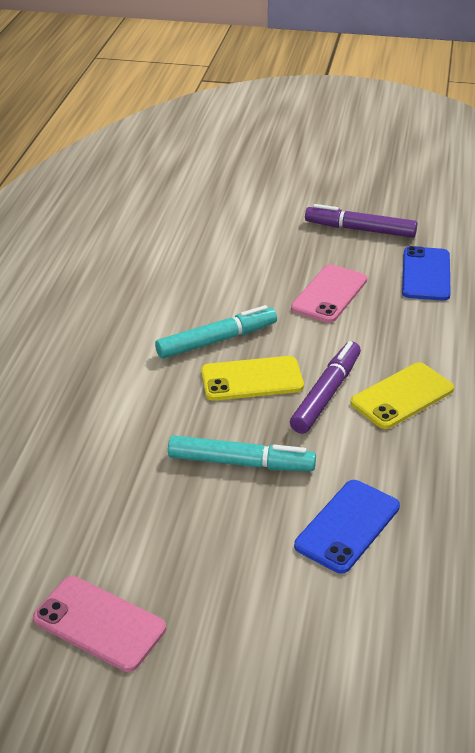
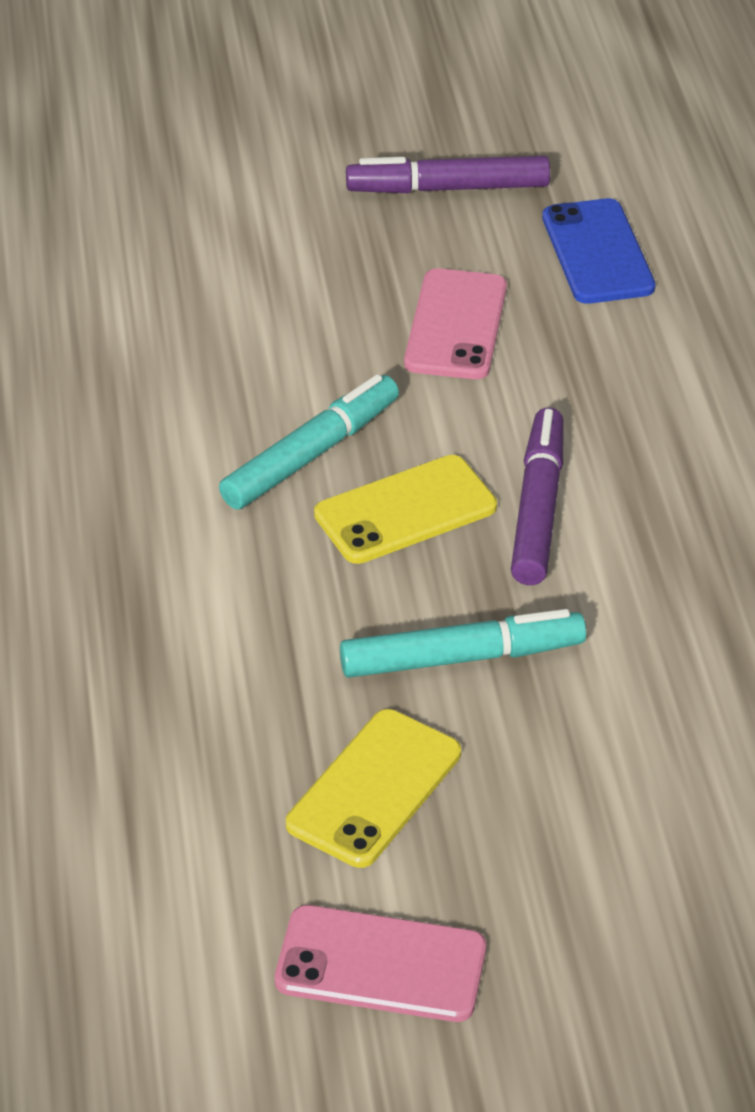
camera: 20 degrees left, 5 degrees up
(347, 526) = (673, 716): blue phone -> none
(402, 396) = (658, 483): yellow phone -> yellow phone (374, 789)

